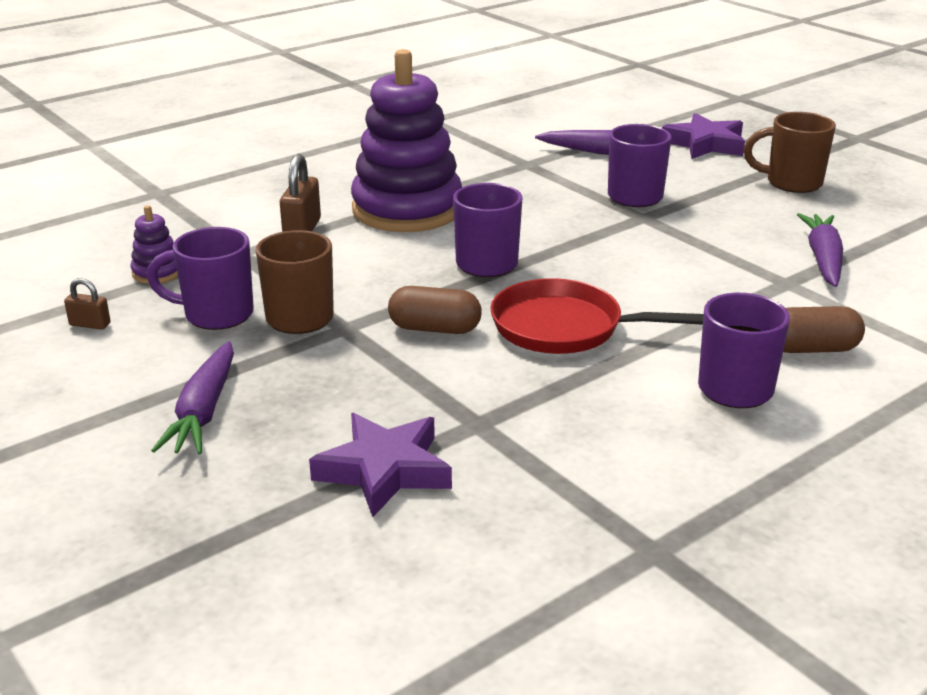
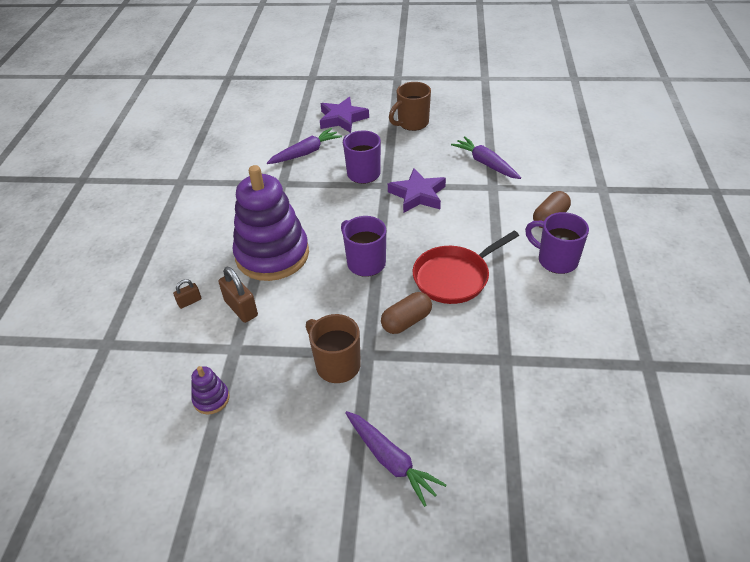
camera: 45 degrees left, 15 degrees up
(90, 324) = (237, 464): brown padlock -> brown padlock (189, 301)
(216, 314) = (293, 399): purple mug -> none
(384, 470) = (513, 417): purple star -> purple star (418, 195)

